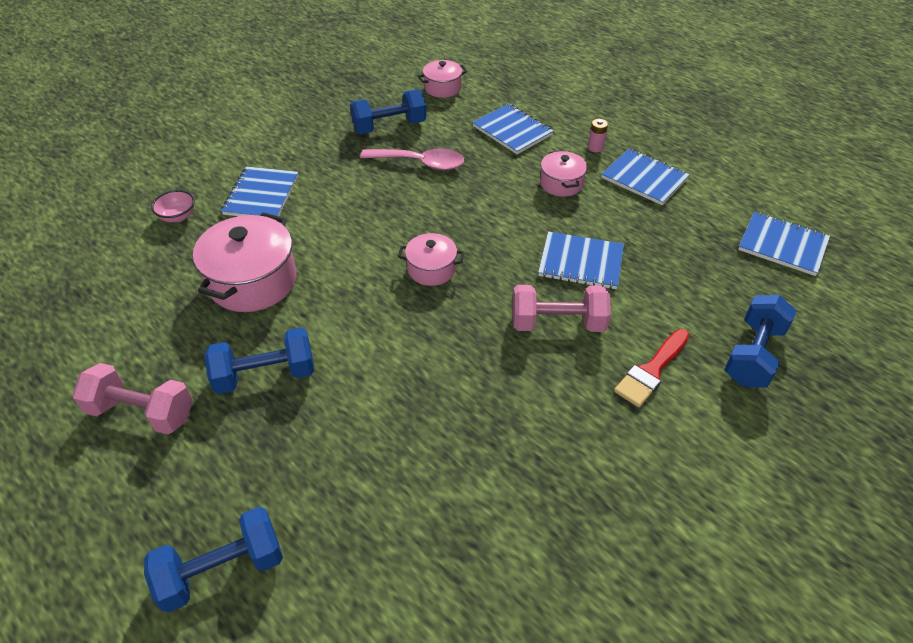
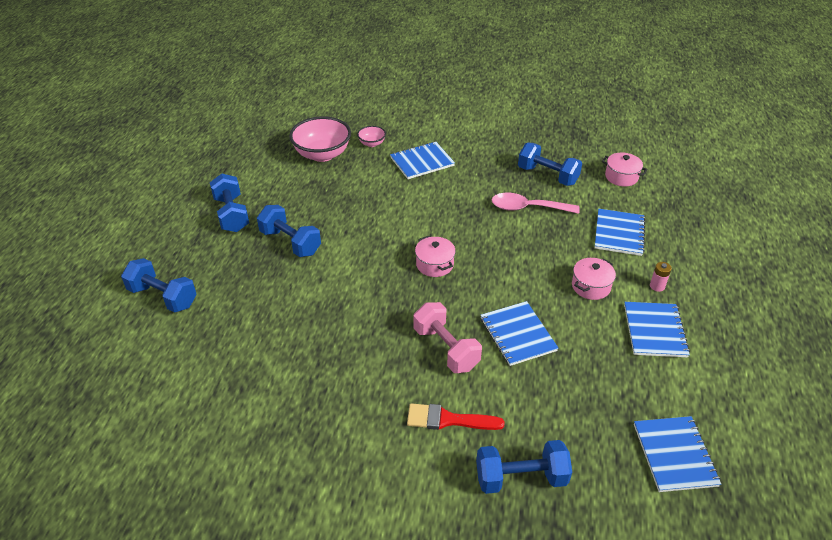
camera: 55 degrees right, 5 degrees down
(139, 267) = (322, 154): none -> pink bowl
(142, 412) = (231, 214): pink dumbbell -> blue dumbbell
(253, 281) = (352, 198): pink pot -> none
(420, 163) = (528, 208): pink spoon -> pink spoon turned 120 degrees clockwise

